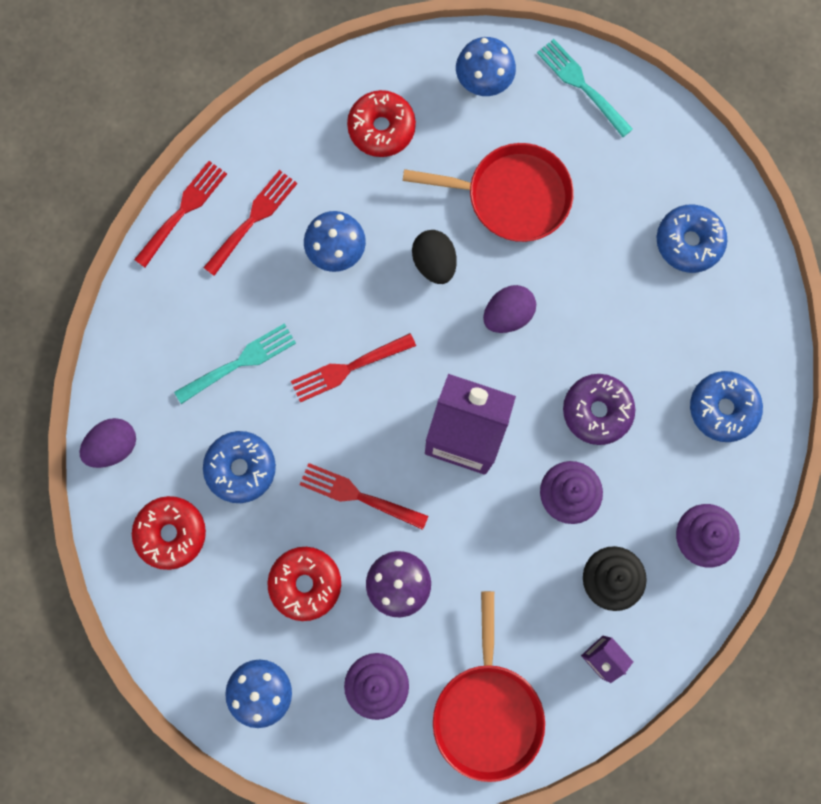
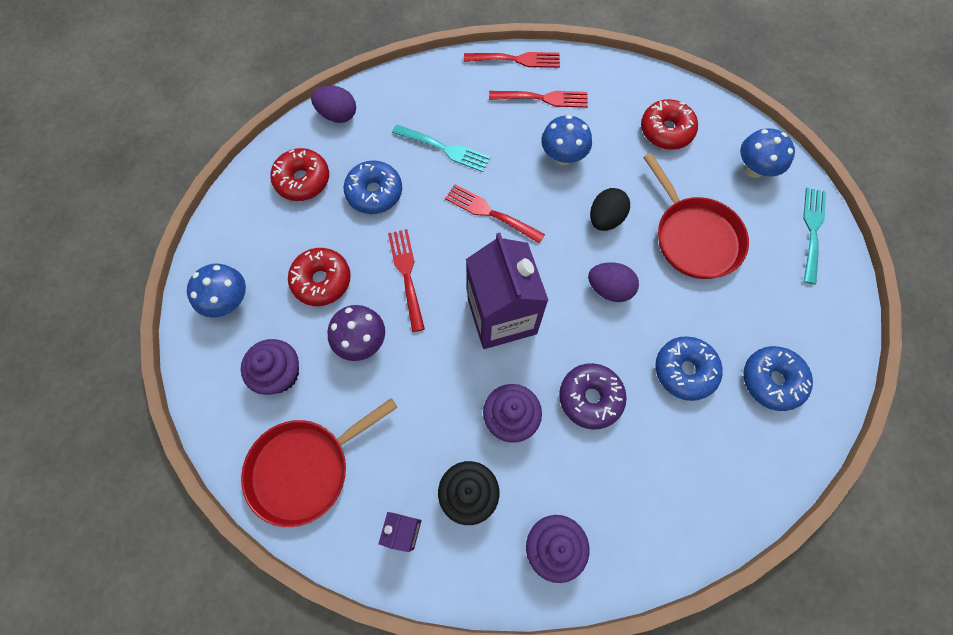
camera: 55 degrees right, 10 degrees down
(722, 408) = (669, 495): blue donut -> blue donut (684, 370)

